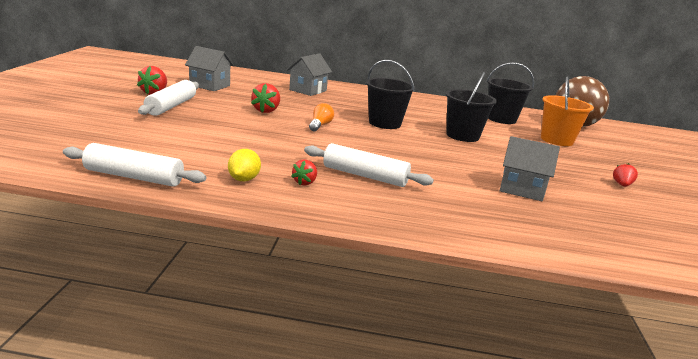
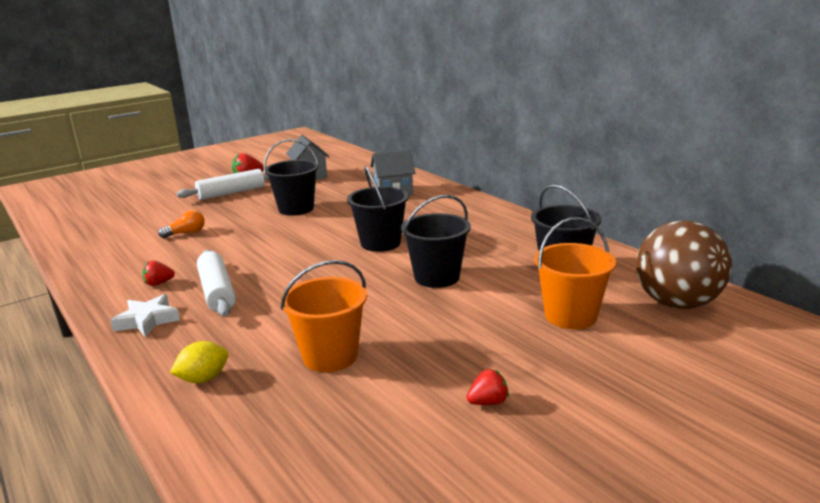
camera: 50 degrees right, 0 degrees up
(134, 177) = (76, 248): white rolling pin -> none
(244, 179) = (128, 268): yellow lemon -> yellow lemon (203, 379)
(266, 111) = (296, 209): red strawberry -> black bucket
(320, 125) = (307, 233): orange light bulb -> orange light bulb (186, 233)
(370, 207) = (147, 320): none -> white star
(521, 189) = (330, 356): grey house -> orange bucket

